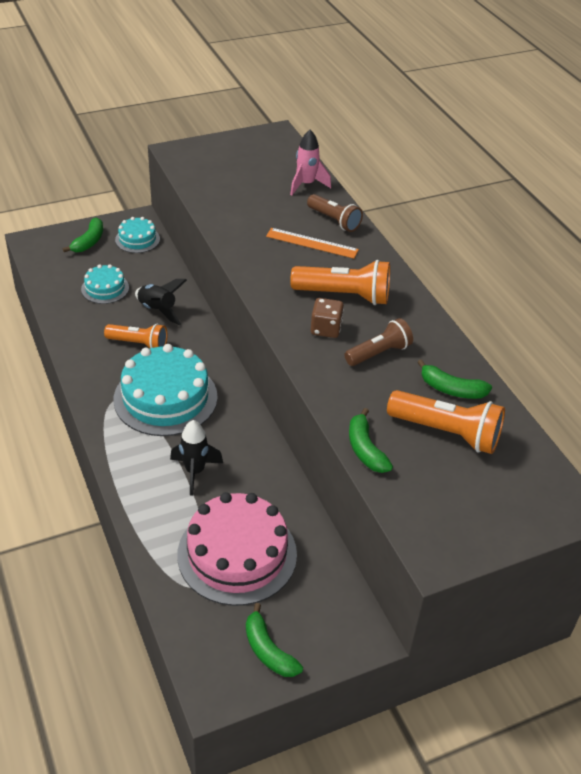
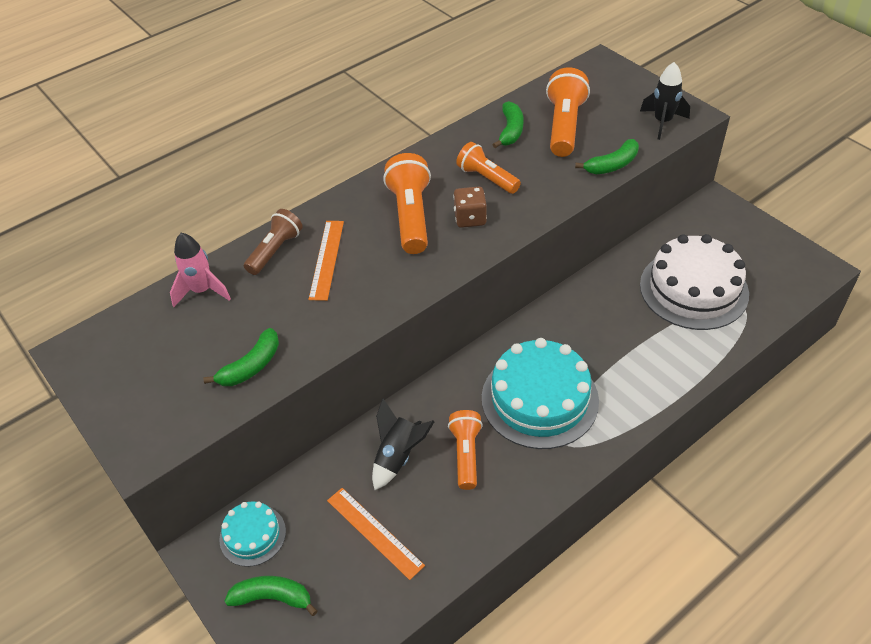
camera: 100 degrees left, 5 degrees up
(105, 288) = (374, 532): turquoise cake -> orange ruler
(195, 472) = (623, 344): black rocket -> black rocket (662, 122)
(237, 554) = (693, 289): pink cake -> white cake
(268, 650) = (765, 249): green banana -> green banana (251, 366)
(379, 353) = (487, 178): brown flashlight -> orange flashlight

